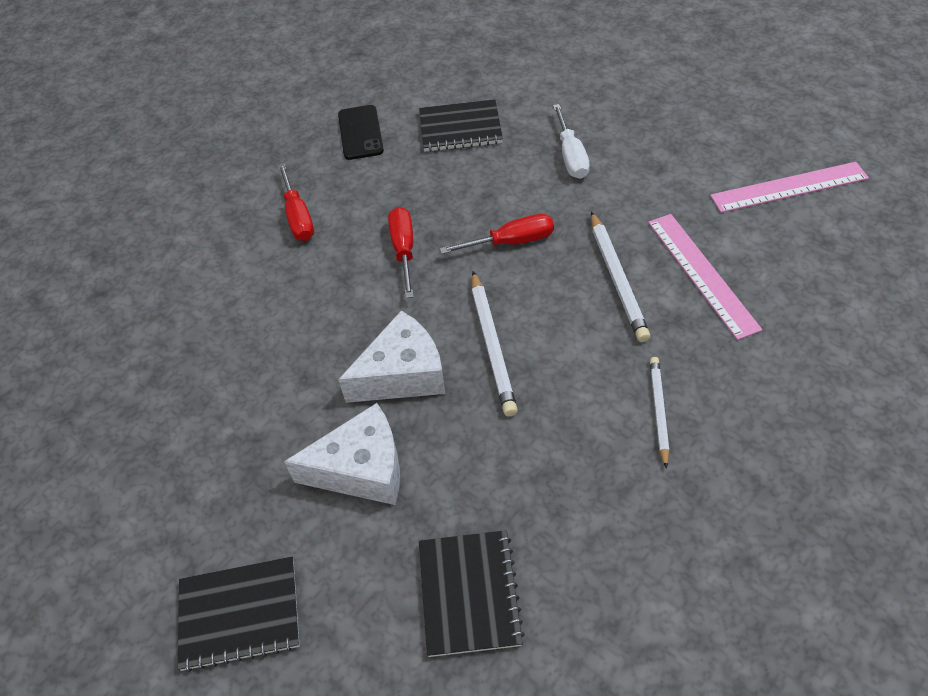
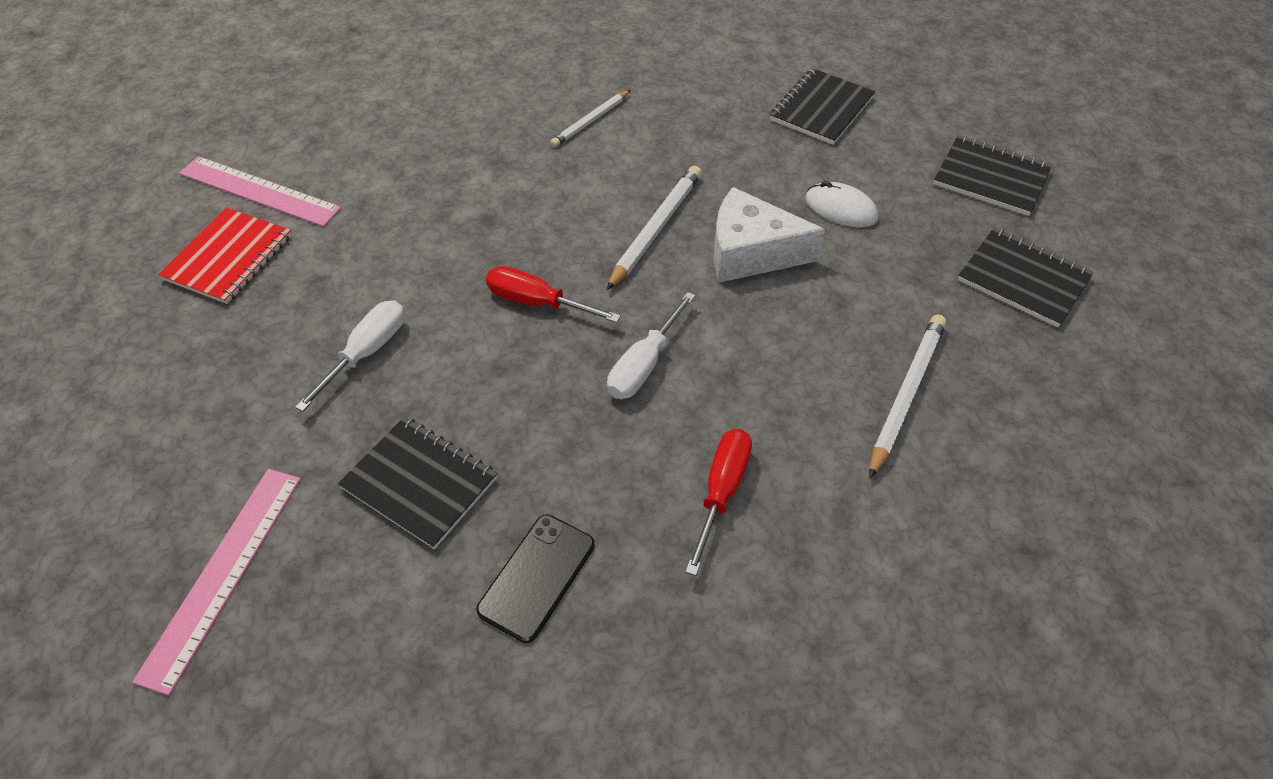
camera: 145 degrees left, 0 degrees up
(165, 499) = (1023, 279): none -> black notebook
(361, 469) = (841, 208): white cheese -> white mouse
(404, 250) = (644, 364): red screwdriver -> white screwdriver
(617, 279) = (497, 213): white pencil -> white pencil (907, 394)
(702, 273) = (431, 176): pink ruler -> pink ruler (222, 574)
(729, 145) = (228, 258): none -> red notebook

